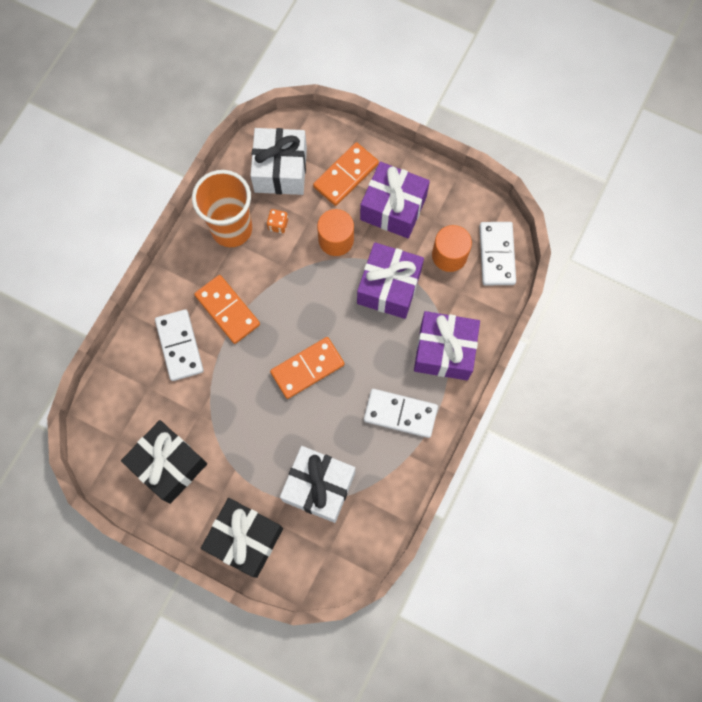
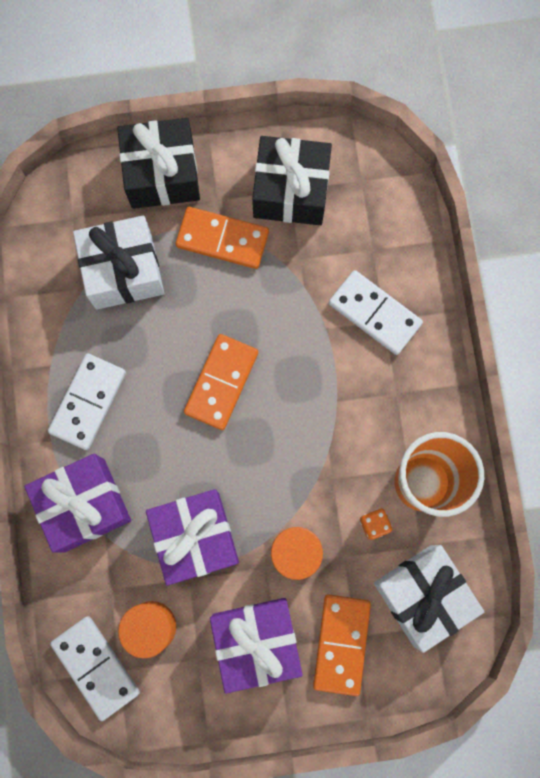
camera: 145 degrees right, 5 degrees up
(227, 310) = (354, 386): orange domino -> orange domino (222, 239)
(400, 413) = (88, 402): white domino -> white domino turned 45 degrees counterclockwise

